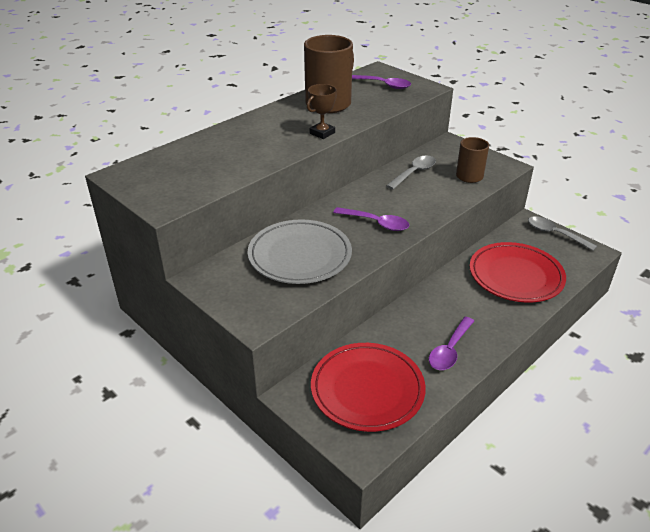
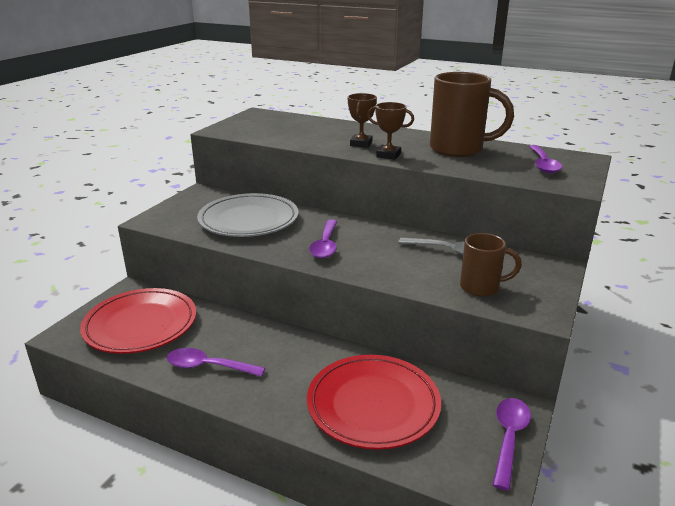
camera: 70 degrees right, 10 degrees down
(282, 138) = (361, 144): none -> brown trophy
(555, 234) = (509, 438): grey spoon -> purple spoon

